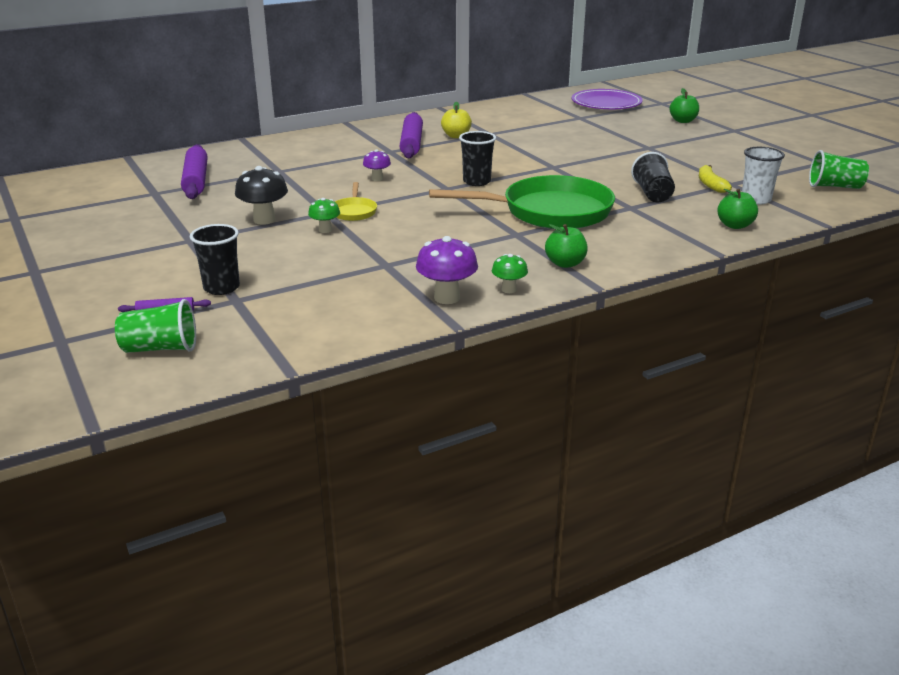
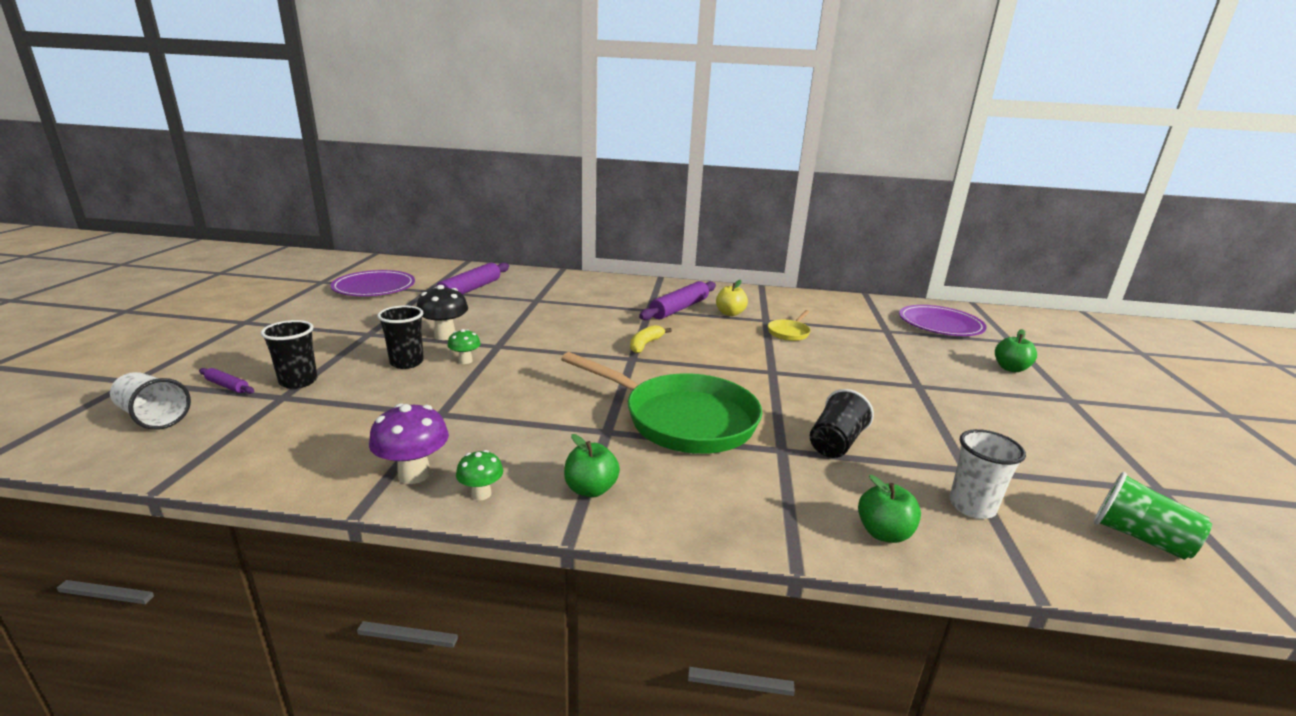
camera: 35 degrees right, 5 degrees down
(90, 206) = (374, 287): none -> purple plate
(160, 348) = (153, 417): green cup -> white cup
(354, 211) = (518, 352): yellow pan -> yellow pan (789, 332)
(377, 179) = (593, 330): purple mushroom -> none
(476, 182) = (670, 361): black cup -> black cup (407, 363)
(710, 184) = (933, 459): yellow banana -> yellow banana (645, 344)

